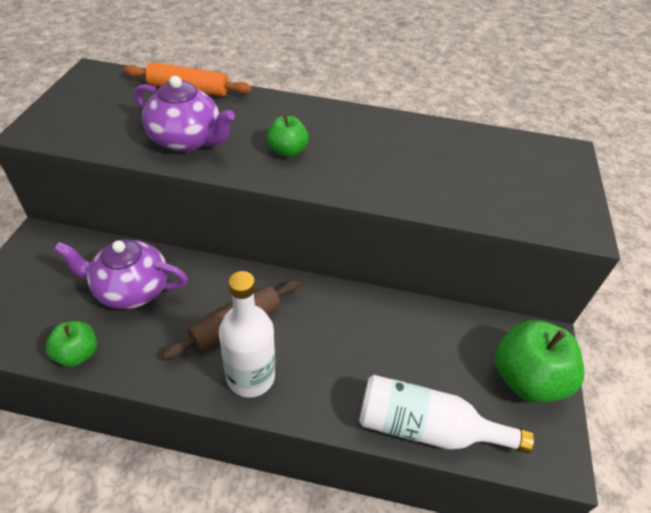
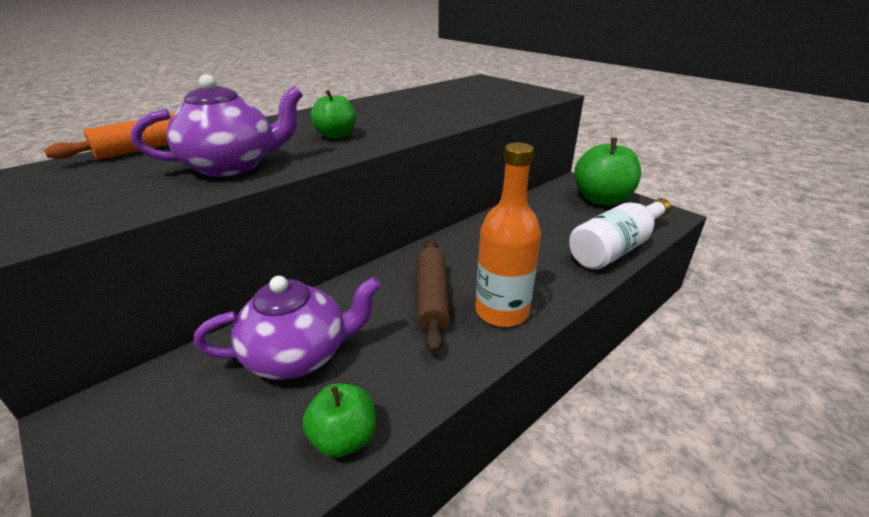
camera: 50 degrees left, 15 degrees down
(131, 289) = (299, 355): purple teapot -> purple teapot turned 150 degrees counterclockwise
(251, 377) = (502, 312): white bottle -> orange bottle

